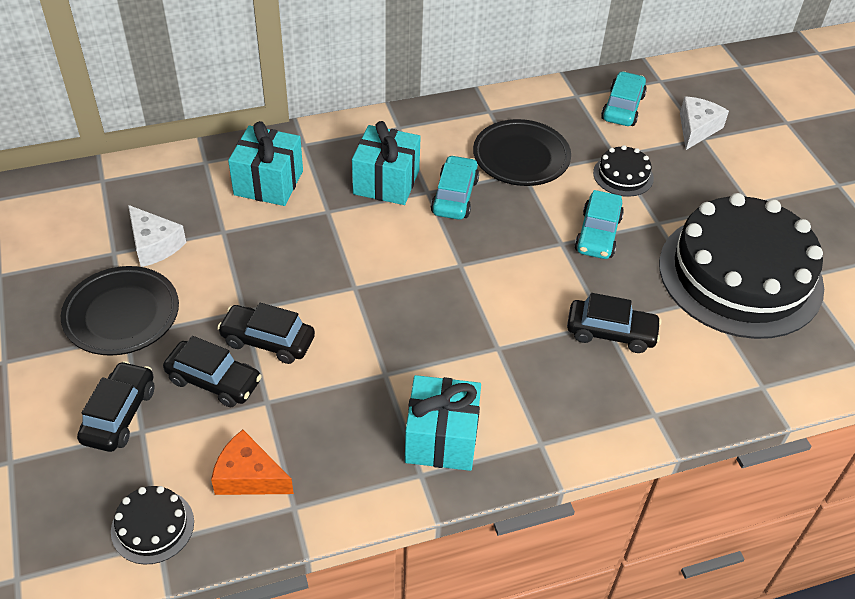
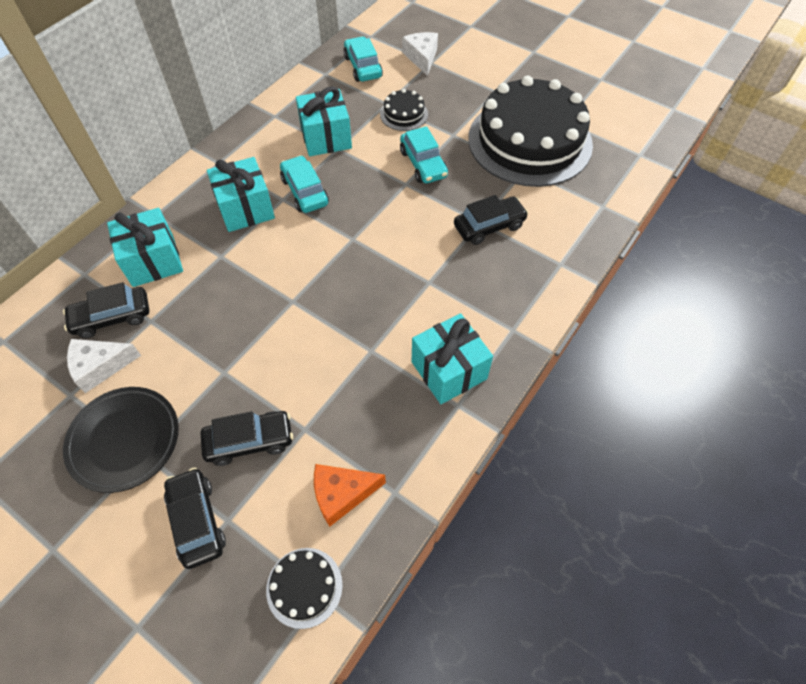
camera: 35 degrees left, 10 degrees up
(154, 244) = (100, 366): white cheese -> white cheese turned 150 degrees clockwise
(268, 341) = (263, 383): black car -> black car (112, 317)
(521, 157) = (326, 138): black plate -> turquoise gift

